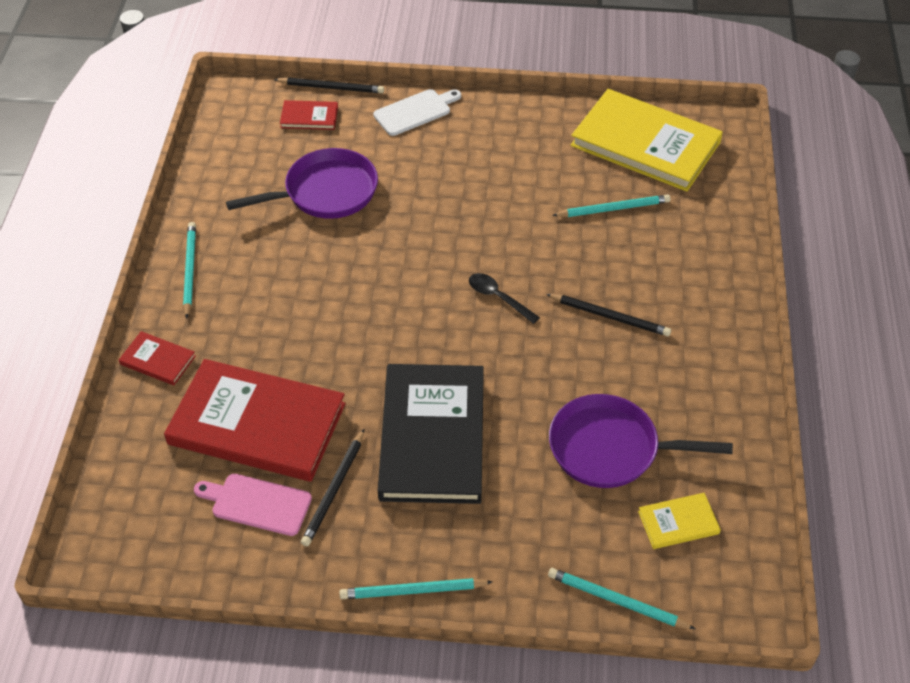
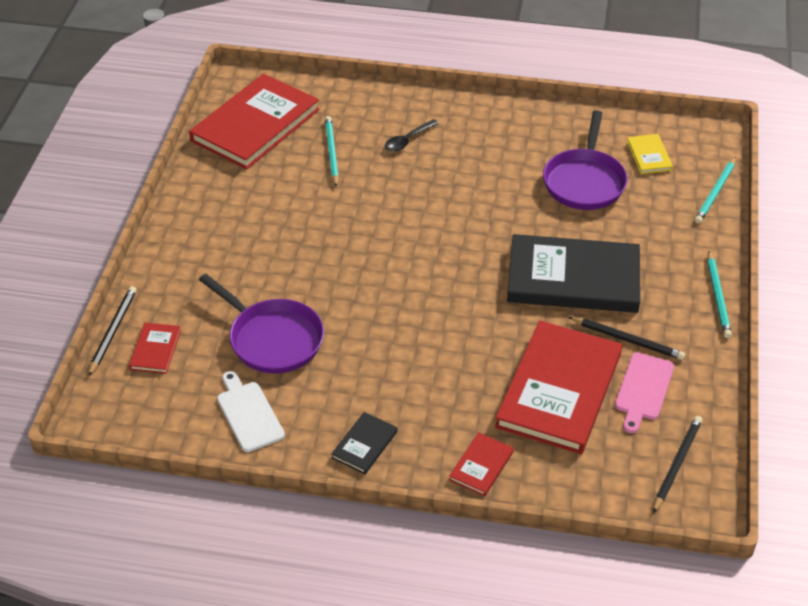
camera: 85 degrees left, 5 degrees down
(190, 270) = (364, 445): turquoise pencil -> black book
(325, 192) = (272, 339): purple pan -> purple pan turned 150 degrees clockwise
(415, 111) = (170, 269): white cutting board -> white cutting board (248, 414)
(498, 298) = (426, 229): black spoon -> black spoon (408, 140)
(610, 316) = (453, 167): black pencil -> black pencil (676, 464)
(645, 144) = (255, 125): yellow book -> red book

